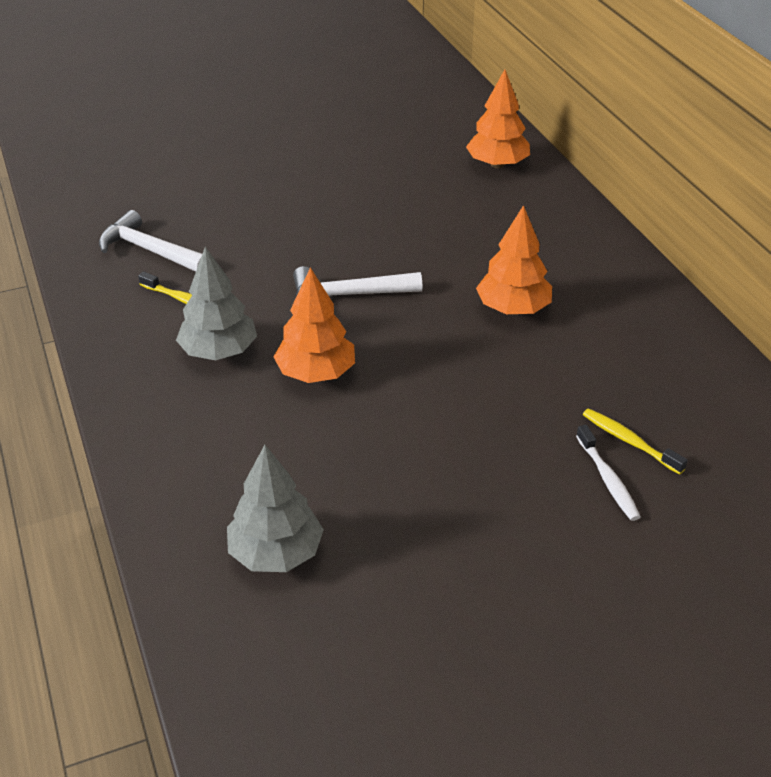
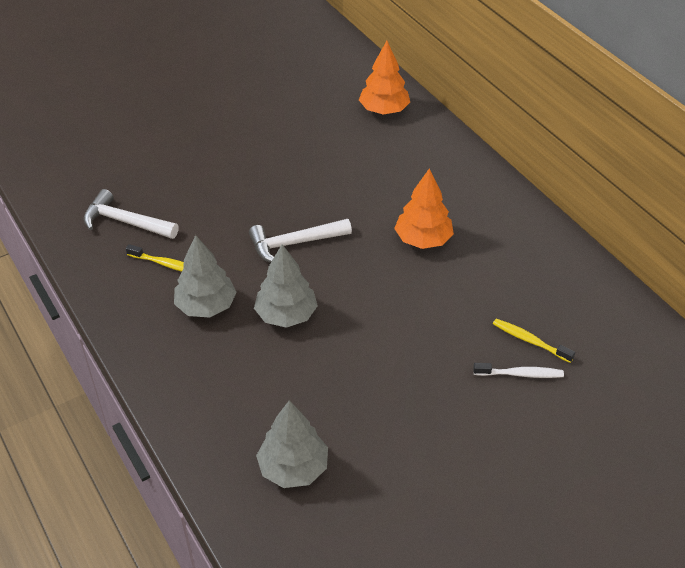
camera: 10 degrees left, 5 degrees up
(316, 373) = (286, 315): orange tree -> grey tree
(608, 480) = (520, 374): white toothbrush -> white toothbrush turned 60 degrees counterclockwise

